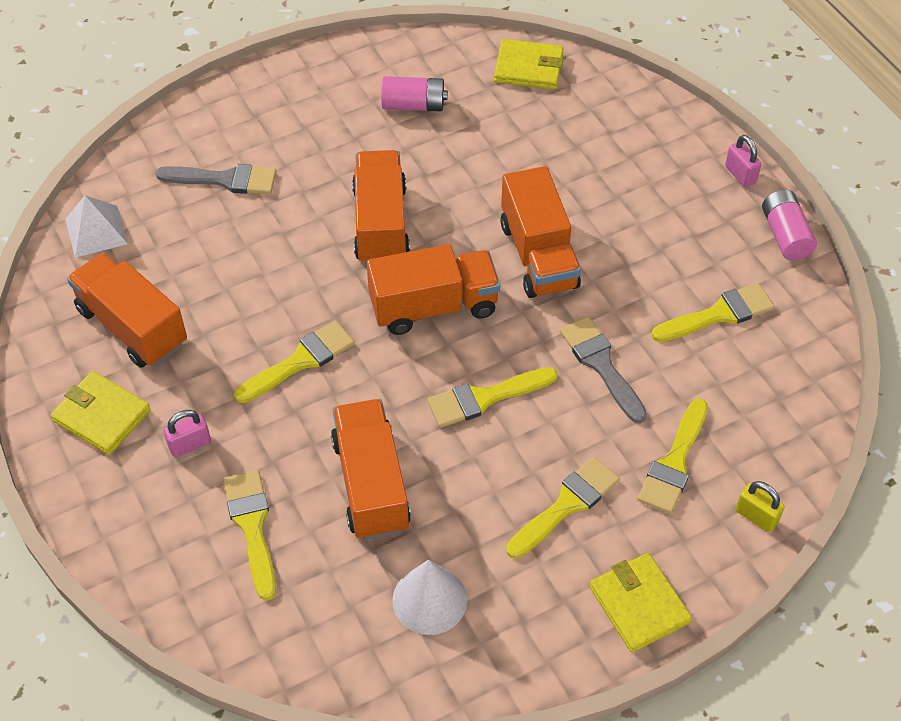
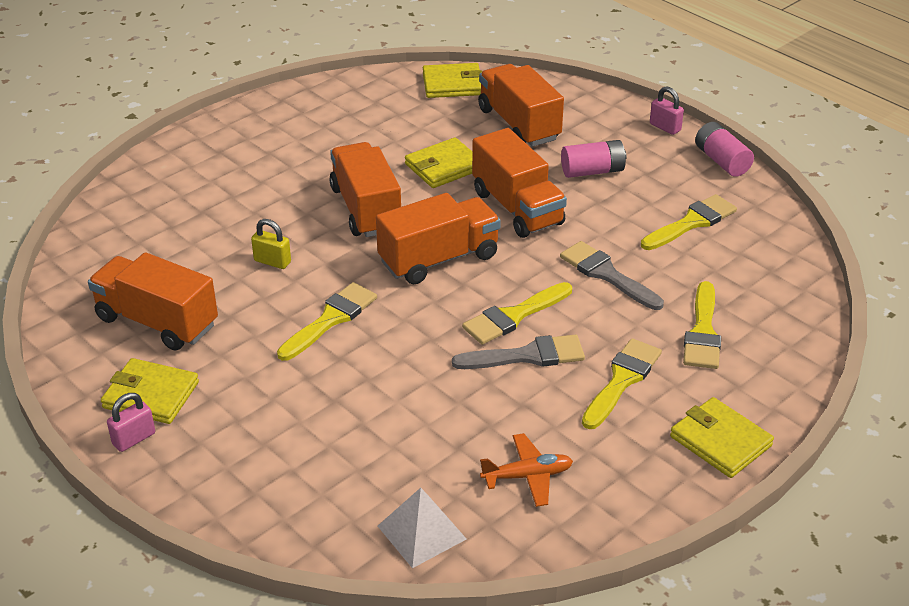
camera: 15 degrees left, 15 degrees down
(96, 231) = (95, 257): white pyramid -> white pyramid (421, 532)
(190, 444) = (247, 401): pink padlock -> pink padlock (134, 439)
(225, 180) = (207, 200): grey brush -> grey brush (527, 356)
(252, 526) = (333, 453): yellow brush -> none
(371, 484) = (435, 399): orange truck -> orange truck (519, 124)
(413, 105) = (361, 123): pink battery -> pink battery (592, 171)
(429, 600) = (527, 476): white cone -> orange plane
(480, 183) = (444, 167): none -> yellow wallet
(756, 516) = (792, 357): yellow padlock -> yellow padlock (272, 261)

